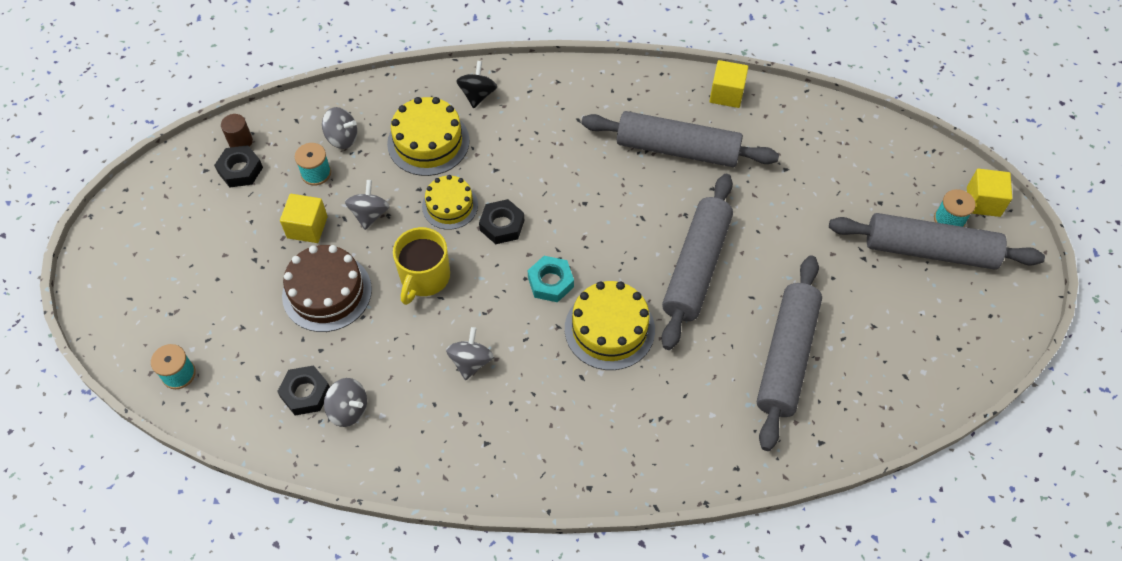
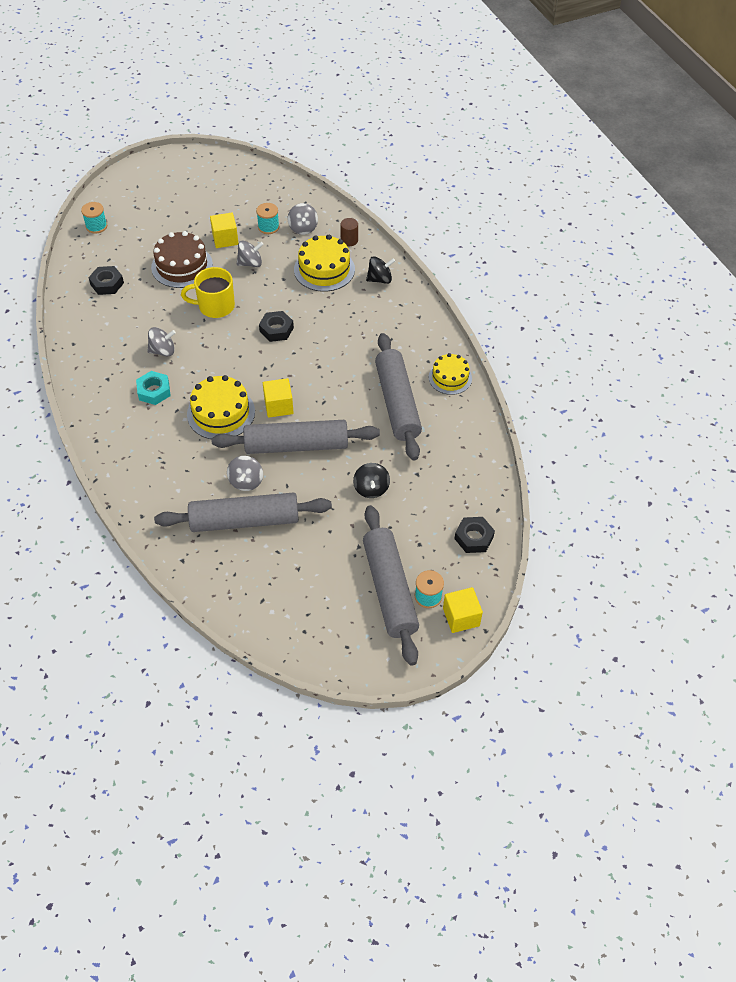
camera: 65 degrees right, 5 degrees down
(240, 141) = (273, 185): brown cylinder -> brown cylinder (349, 240)
(240, 170) = (252, 193): black nut -> black nut (474, 538)
(348, 410) = (104, 307): grey spinning top -> grey spinning top (246, 481)
(450, 206) = (278, 298): yellow cake -> yellow cake (450, 377)
(550, 282) = (243, 370): turquoise nut -> turquoise nut (154, 391)
(726, 94) = (469, 416): yellow cube -> yellow cube (278, 406)
(789, 218) = (371, 488): none -> black spinning top

